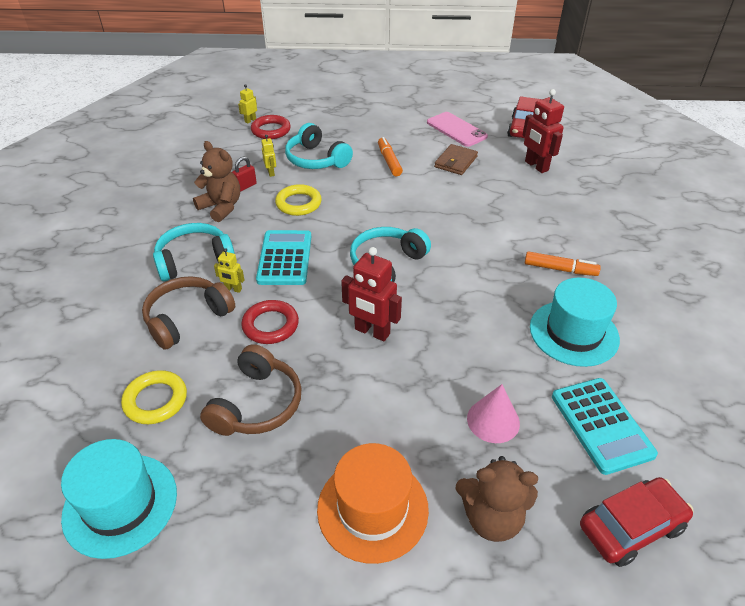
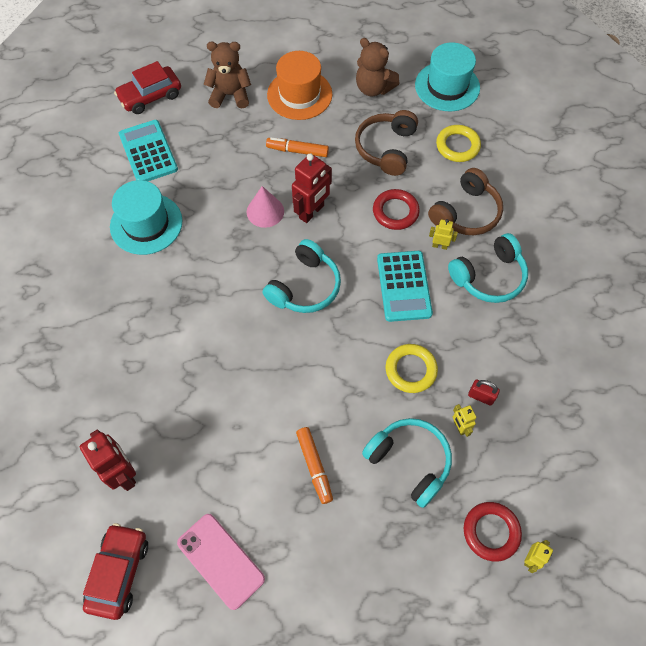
camera: 175 degrees right, 20 degrees up
(221, 207) = (494, 356): brown teddy bear -> brown teddy bear (373, 88)
(245, 186) = (481, 396): red padlock -> red padlock turned 75 degrees clockwise
(372, 332) = (312, 212): red robot -> red robot turned 105 degrees clockwise
(455, 162) = (227, 473): brown wallet -> none
(493, 420) = (222, 149): pink cone -> pink cone (265, 211)
(560, 269) = (139, 293): orange marker -> orange marker (297, 151)

